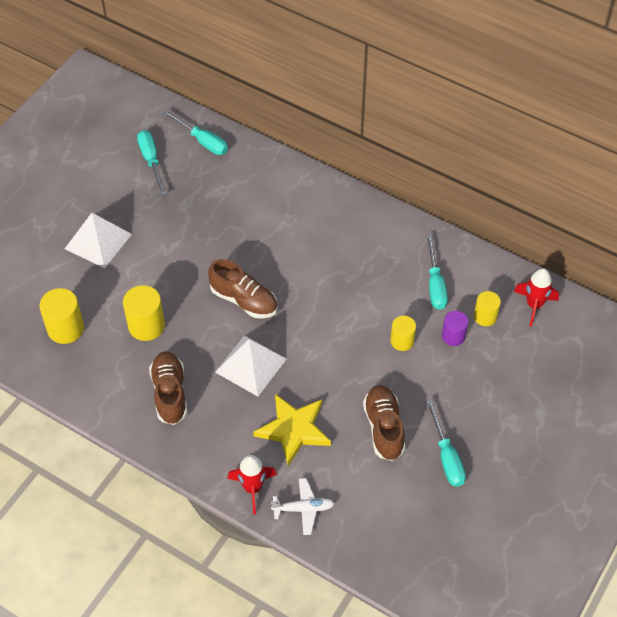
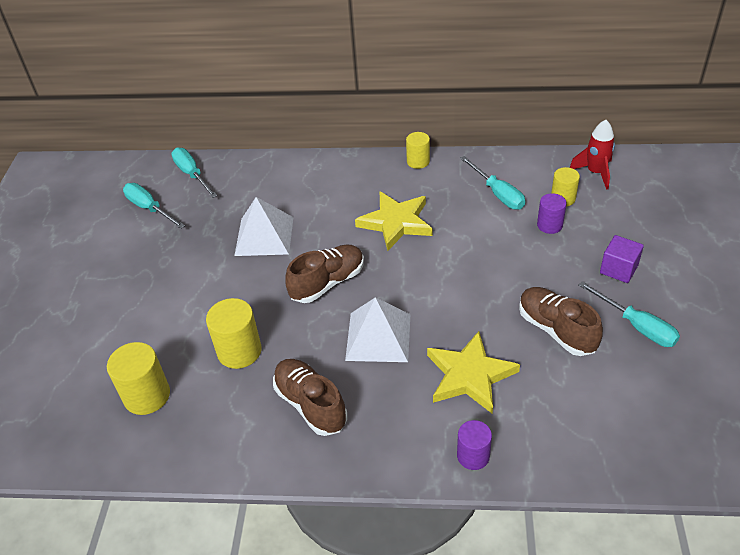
camera: 25 degrees left, 10 degrees down
(98, 241) = (134, 297): white pyramid -> white pyramid (264, 236)
(202, 141) = (192, 174): turquoise screwdriver -> turquoise screwdriver turned 135 degrees counterclockwise
(244, 300) = (327, 283): brown shoe -> brown shoe turned 45 degrees counterclockwise
(252, 488) = (473, 456): red rocket -> purple cylinder
(303, 509) = (543, 448): white plane -> none
(333, 271) = (396, 222): none -> yellow star
(402, 341) = (507, 249): yellow cylinder -> yellow cylinder (418, 161)
(474, 403) = (618, 269): none -> purple cube

